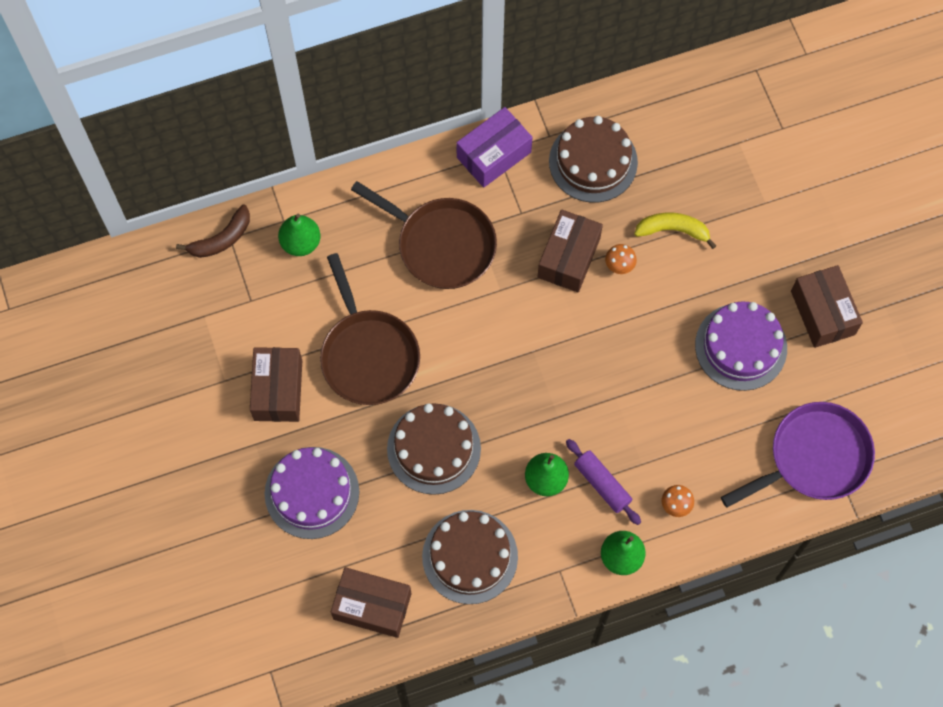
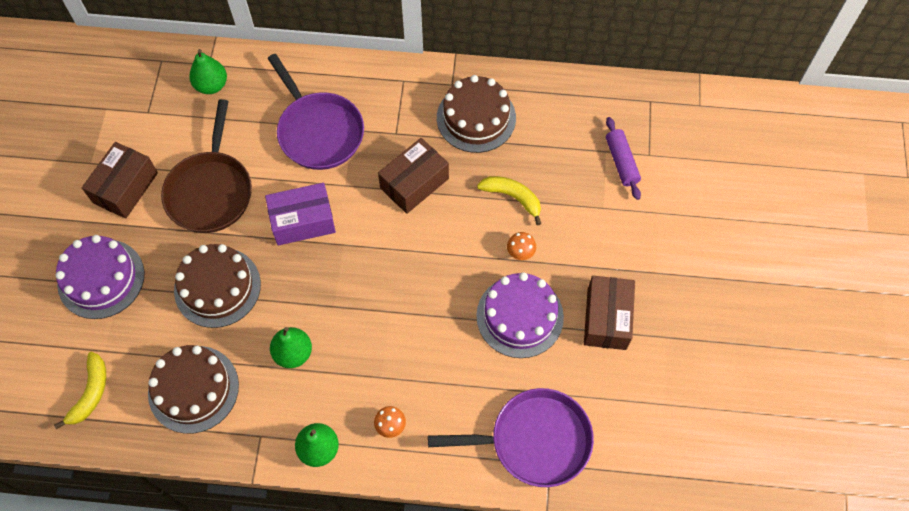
camera: 25 degrees right, 5 degrees down
(221, 239) = (155, 58): brown banana -> none
(372, 606) = (91, 393): brown box -> yellow banana
(441, 244) = (318, 131): brown pan -> purple pan
(493, 155) = (399, 81): purple box -> purple box (303, 221)
(602, 484) = (338, 379): purple rolling pin -> purple rolling pin (621, 162)
(619, 265) = (452, 206): orange mushroom -> orange mushroom (520, 252)

